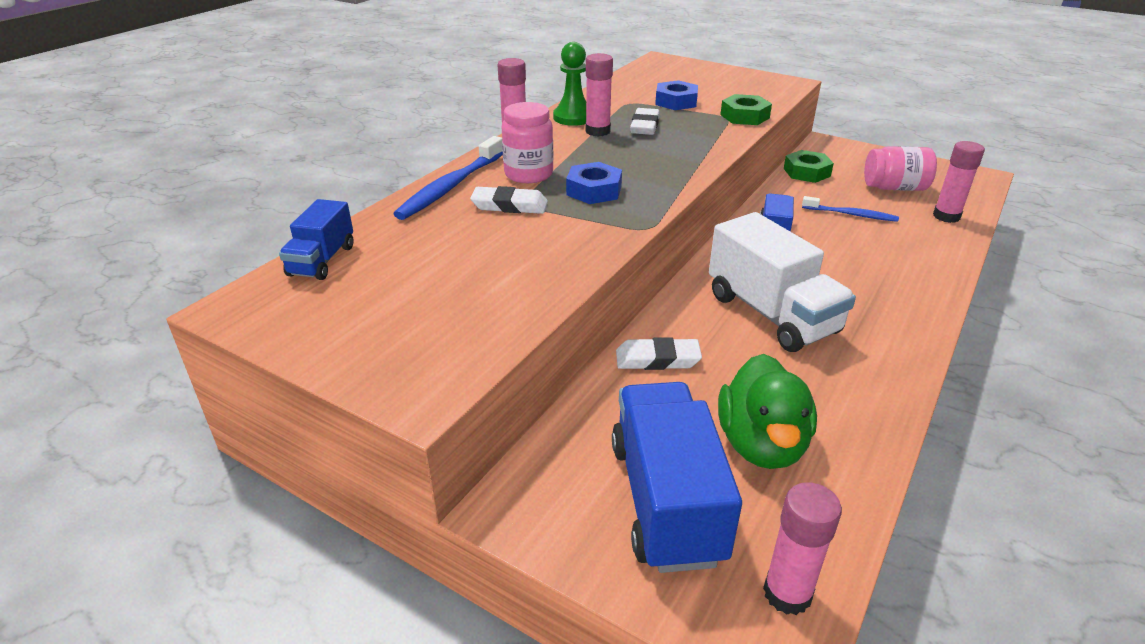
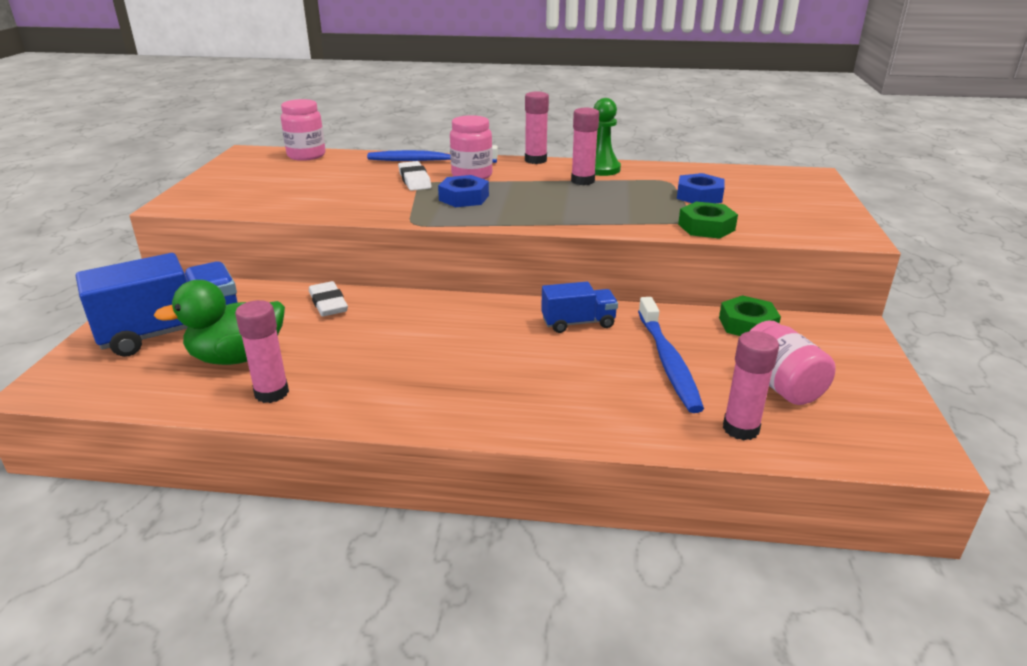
camera: 65 degrees right, 5 degrees down
(322, 260) = (306, 155): blue truck -> pink jar
(644, 126) = (619, 193): white eraser -> none
(771, 314) = (422, 340): white truck -> none
(787, 593) = (88, 384): pink glue stick -> pink glue stick (271, 393)
(851, 214) = (668, 362): blue toothbrush -> blue toothbrush, size x1.61

